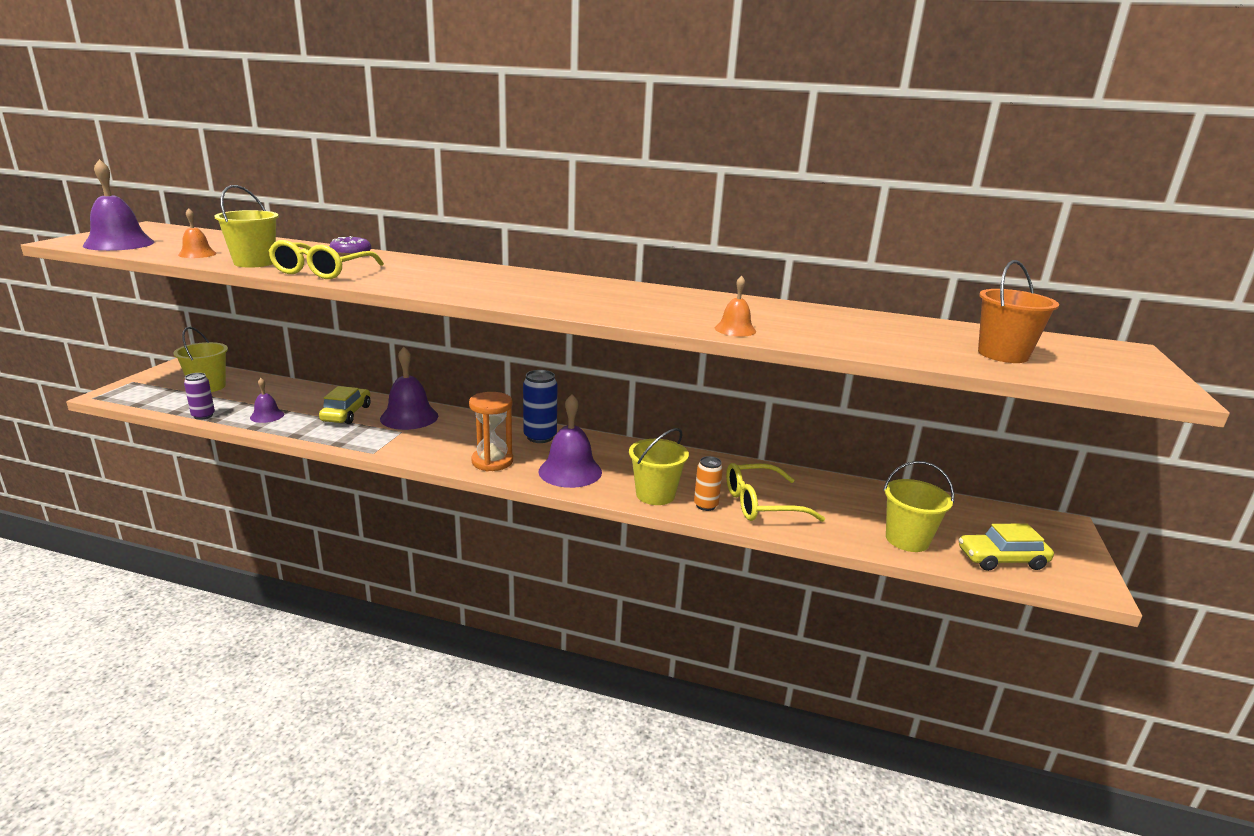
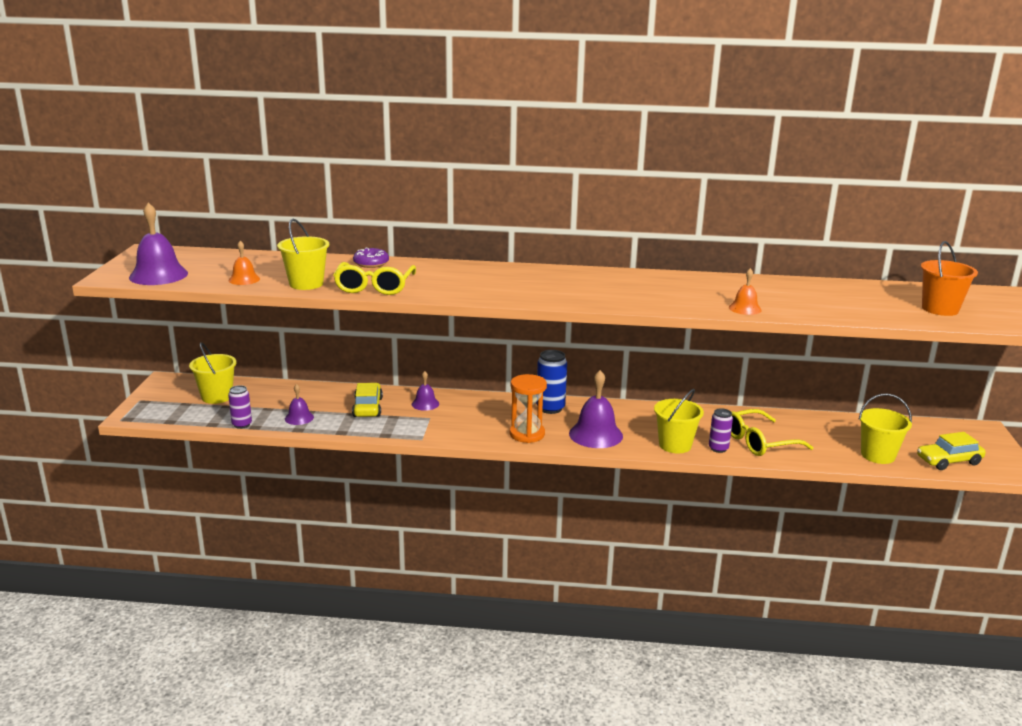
camera: 10 degrees left, 0 degrees up
(409, 417) = (425, 404): purple bell -> purple bell, size x0.54
(705, 505) = (718, 448): orange can -> purple can

